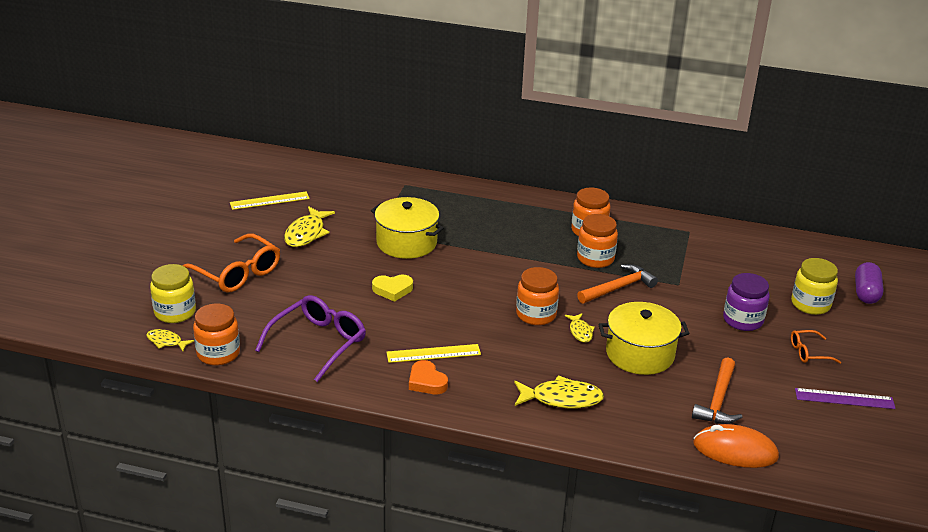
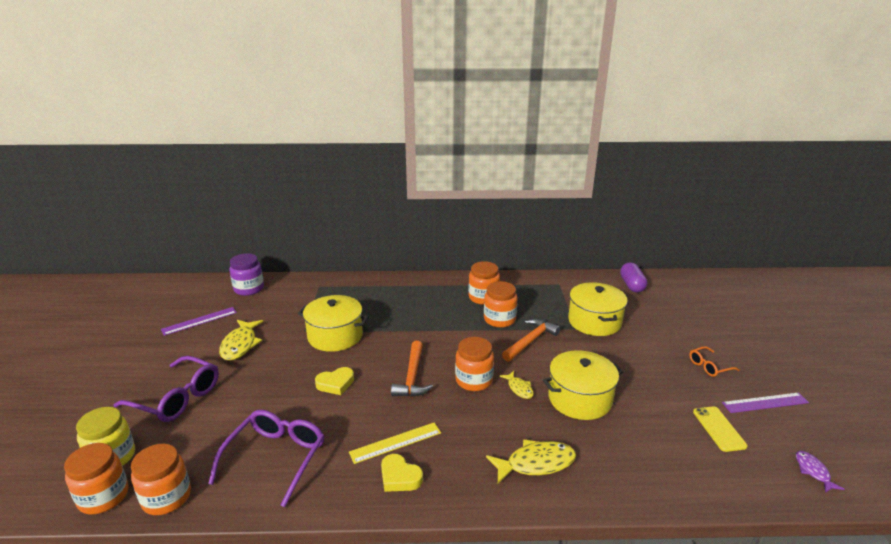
camera: 15 degrees left, 5 degrees down
(166, 342) = (103, 497): yellow fish -> orange jar
(237, 273) = (177, 398): orange glasses -> purple glasses
(269, 200) = (199, 321): yellow ruler -> purple ruler
(426, 382) = (399, 477): orange heart -> yellow heart
(705, 281) = (594, 322): none -> yellow pot
(718, 400) = (670, 430): orange hammer -> orange hammer (412, 376)
(735, 450) = (717, 481): orange mouse -> none
(743, 320) = (642, 349): purple jar -> purple jar (249, 289)
(772, 410) = (718, 429): none -> yellow phone
(810, 304) = (682, 325): yellow jar -> none
(843, 465) = (813, 471): none -> purple fish
(866, 293) = (713, 307): purple capsule -> purple capsule (631, 285)

